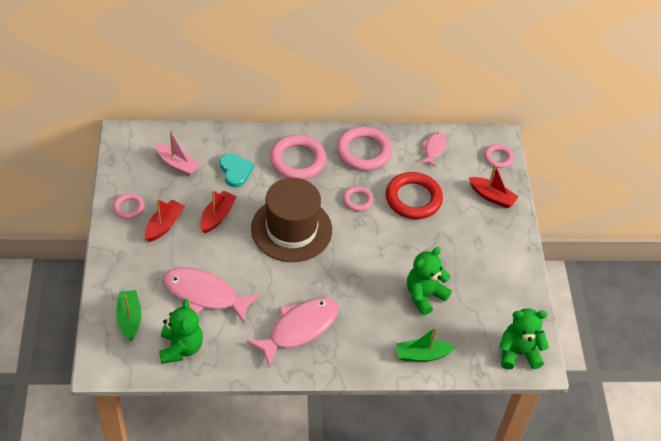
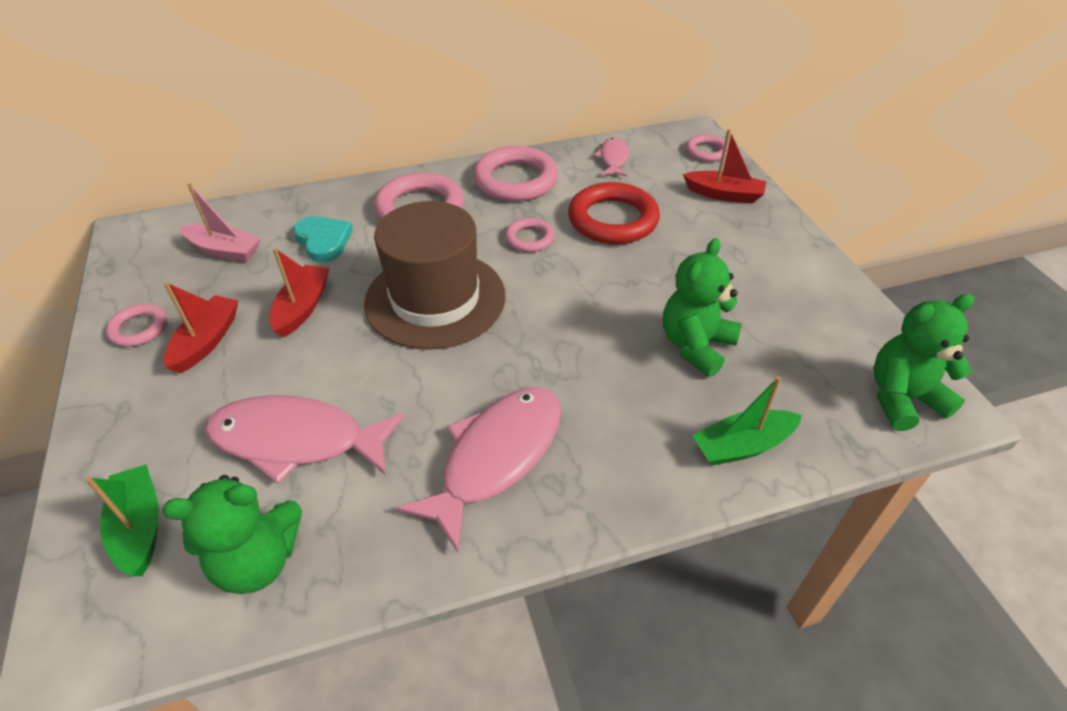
camera: 10 degrees left, 5 degrees down
(181, 348) = (258, 561): green teddy bear -> green teddy bear turned 90 degrees clockwise

